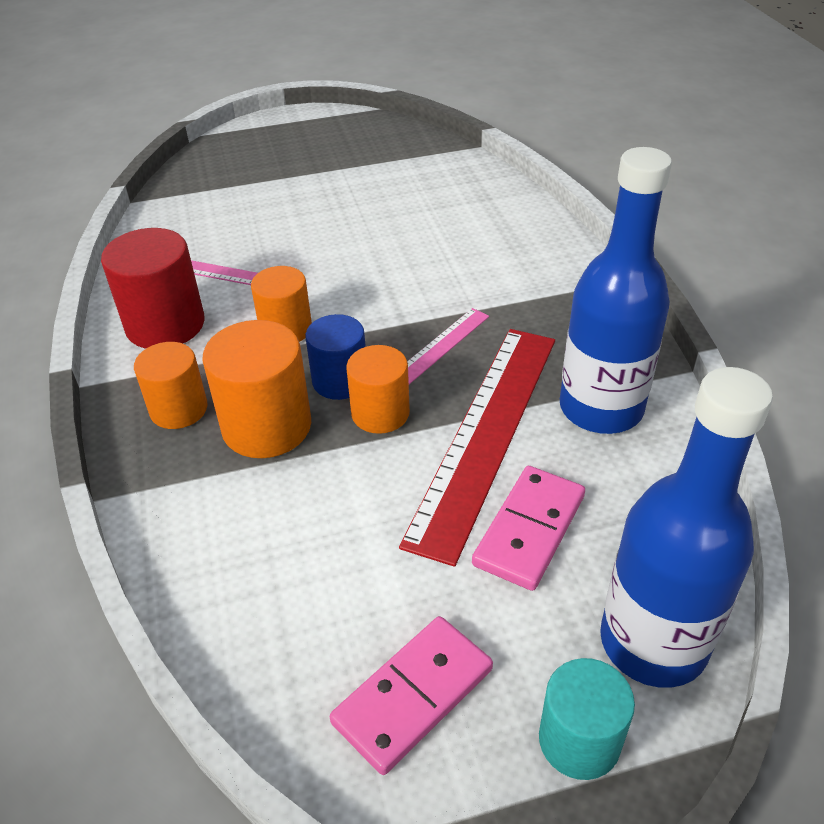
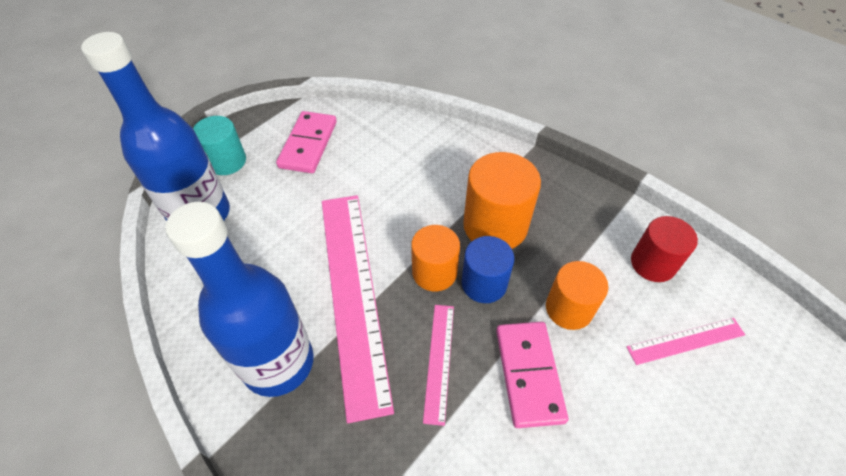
camera: 145 degrees right, 10 degrees up
(165, 325) = (653, 263): red cylinder -> red cylinder, size x0.66
(179, 409) = (558, 209): orange cylinder -> none
(485, 433) = (353, 294): red ruler -> pink ruler
(529, 530) = (291, 241): pink domino -> pink domino (529, 374)

